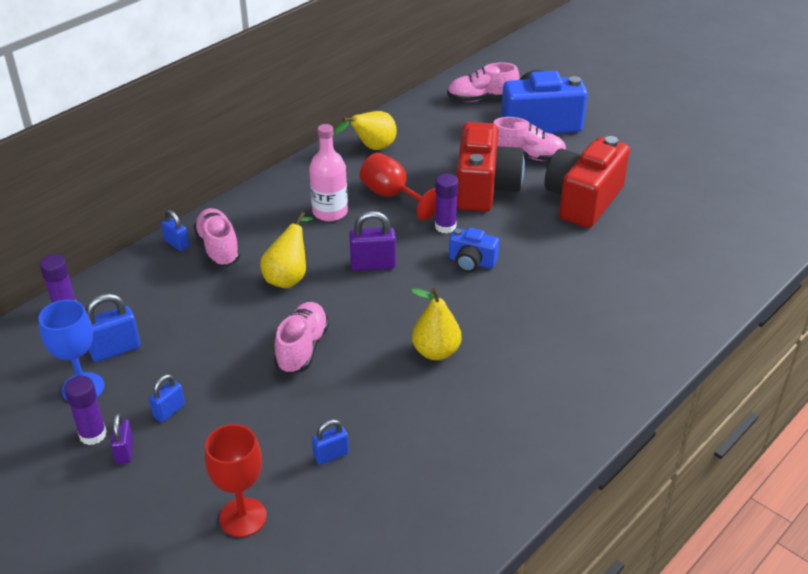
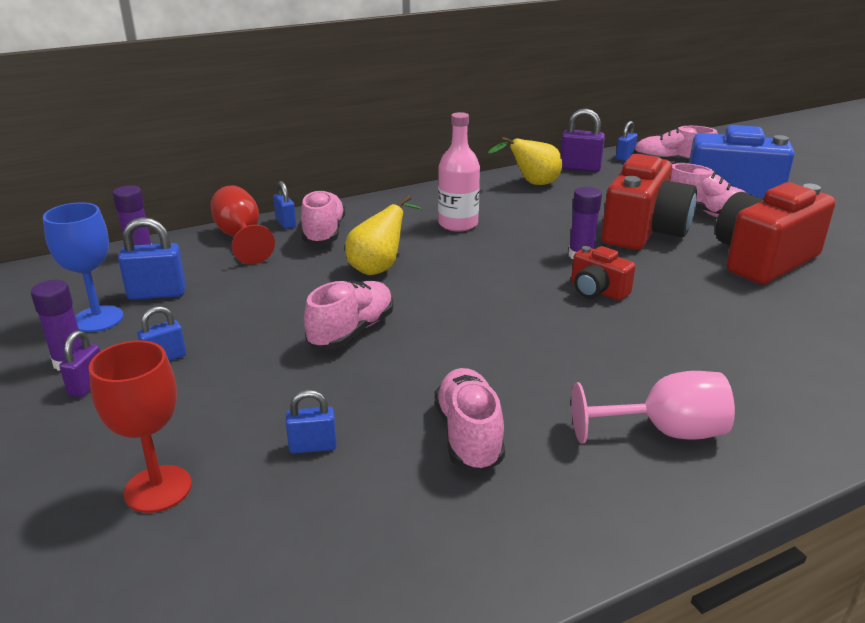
camera: 20 degrees right, 10 degrees down
(373, 265) = (479, 273): purple padlock -> purple padlock (580, 168)
(392, 196) = (534, 222): red goblet -> red goblet (241, 238)
(433, 417) = (469, 435): none -> pink shoe
(436, 352) = (509, 367): yellow pear -> none
(439, 96) = (625, 157): none -> blue padlock
(471, 262) = (597, 291): blue camera -> red camera
(559, 379) = (664, 432): none -> pink goblet

